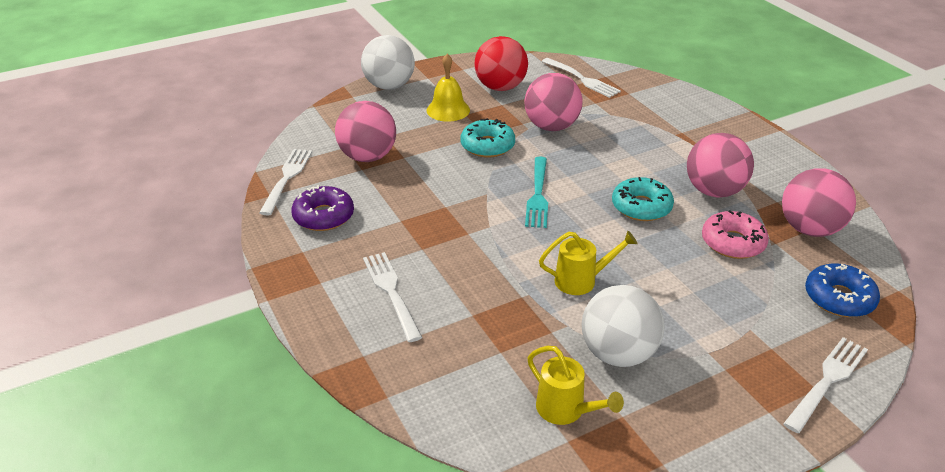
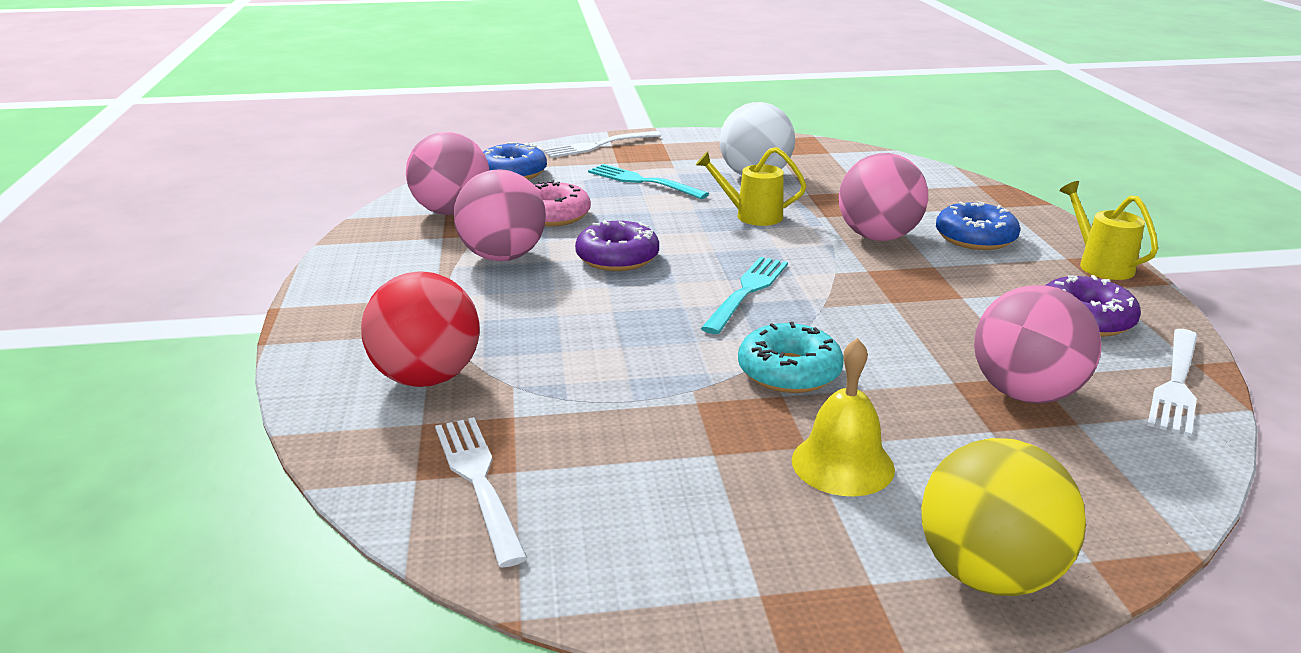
camera: 160 degrees left, 10 degrees down
(389, 86) = (988, 574): white ball -> yellow ball
(391, 292) = (975, 238): white fork -> blue donut
(500, 87) = (690, 500): red ball -> red ball (427, 378)
(551, 127) = (647, 383): pink ball -> pink ball (878, 237)
(566, 410) = (822, 161): yellow watering can -> yellow watering can (1100, 264)
(641, 207) = (617, 258): turquoise donut -> purple donut
(712, 313) = (642, 182): none -> turquoise fork

